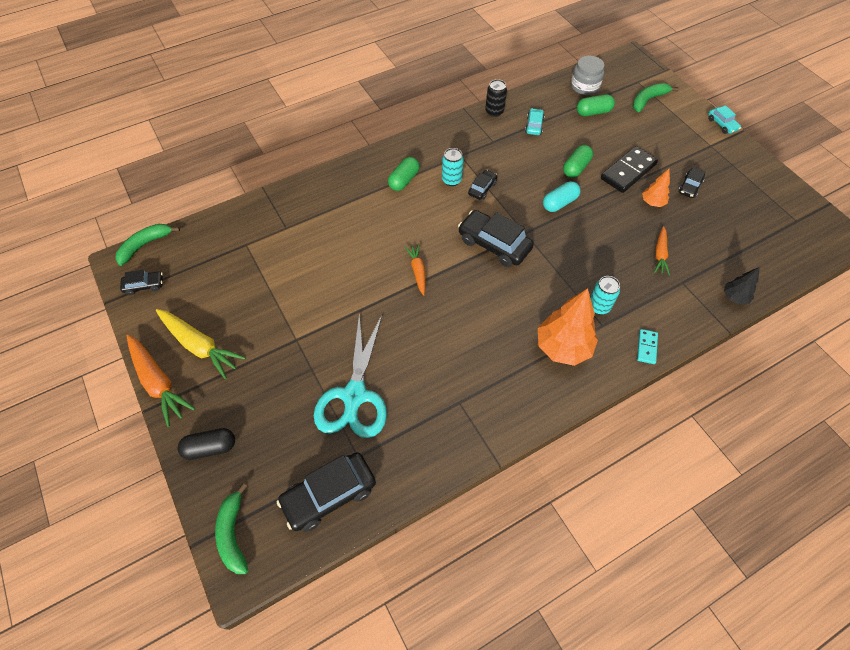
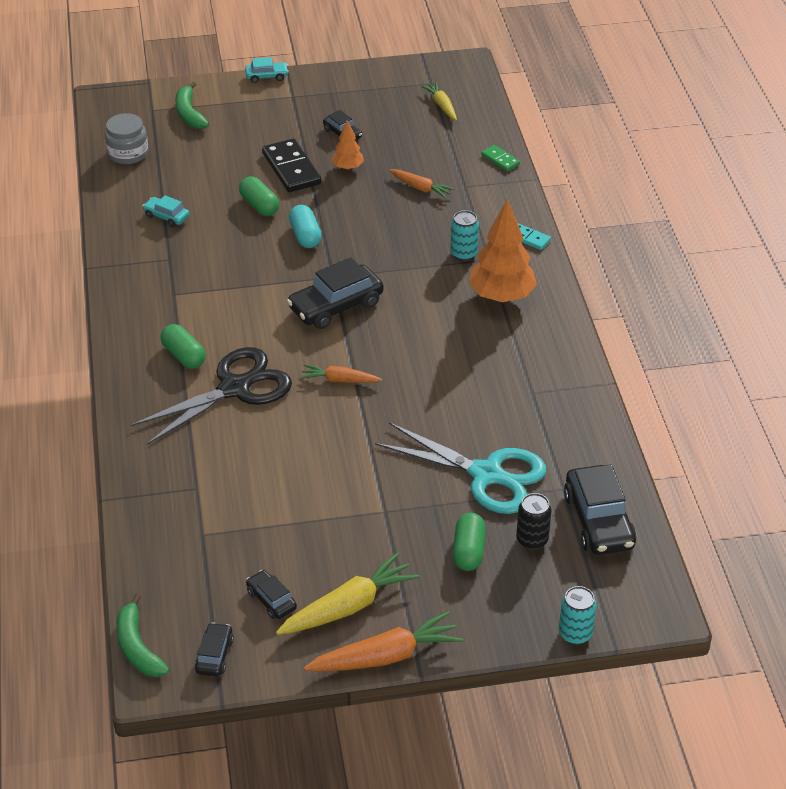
camera: 70 degrees left, 15 degrees down
(210, 448) = (500, 615): black capsule -> none
(233, 534) = (614, 610): green banana -> none
(384, 216) = (234, 388): none -> black scissors
(451, 180) = (211, 313): turquoise can -> turquoise can (575, 634)
(482, 188) = (243, 291): black car -> black car (271, 600)
(494, 112) = (116, 242): black can -> black can (532, 540)
(593, 112) = (178, 162): green capsule -> green capsule (468, 551)
(734, 297) = (500, 160): black tree -> green domino
(773, 237) = (441, 106): none -> yellow carrot

